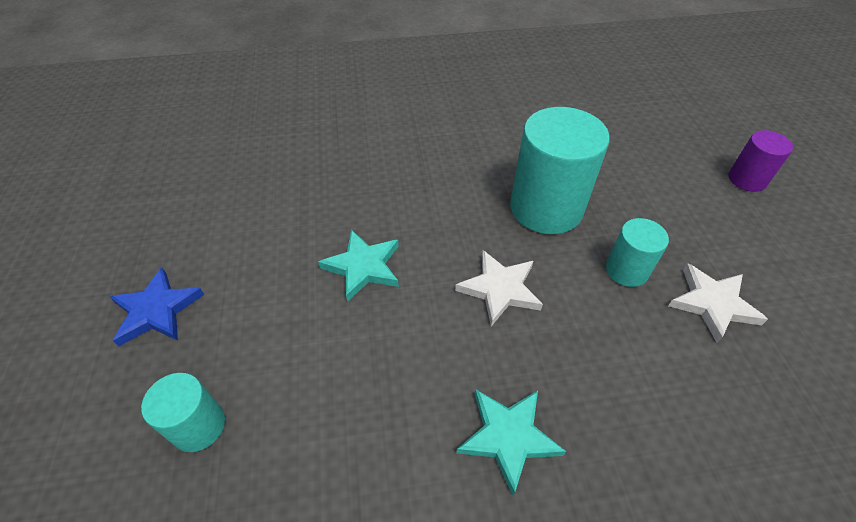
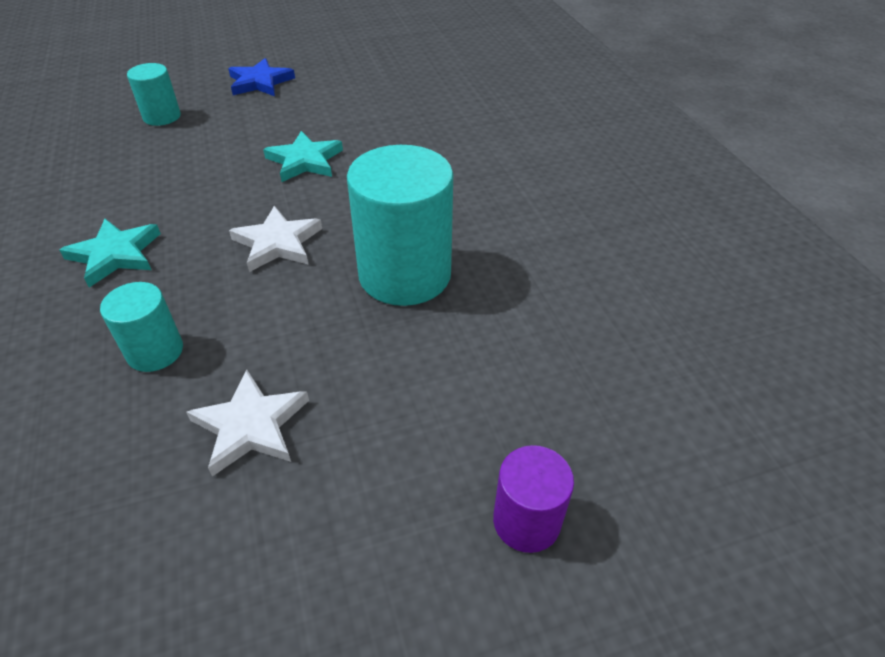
camera: 80 degrees right, 5 degrees down
(626, 270) = (306, 343): turquoise cylinder -> turquoise cylinder (155, 351)

